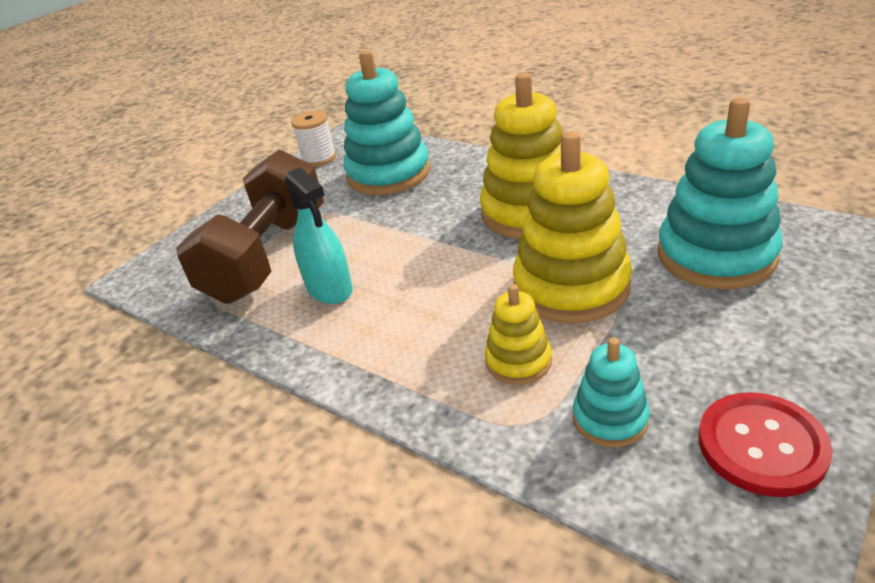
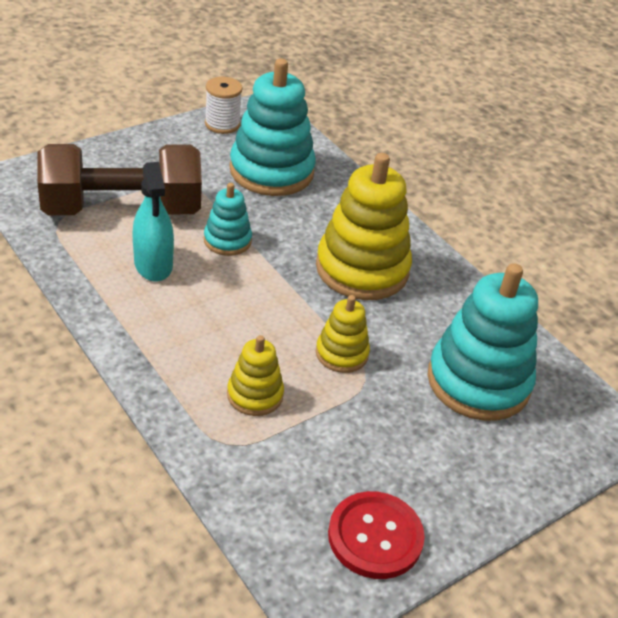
camera: 10 degrees right, 5 degrees up
(268, 256) = (122, 209): brown dumbbell -> brown dumbbell turned 45 degrees clockwise
(571, 287) = (341, 353): yellow stacking toy -> yellow stacking toy, size x0.52
(610, 418) = (287, 468): turquoise stacking toy -> turquoise stacking toy (227, 240)

